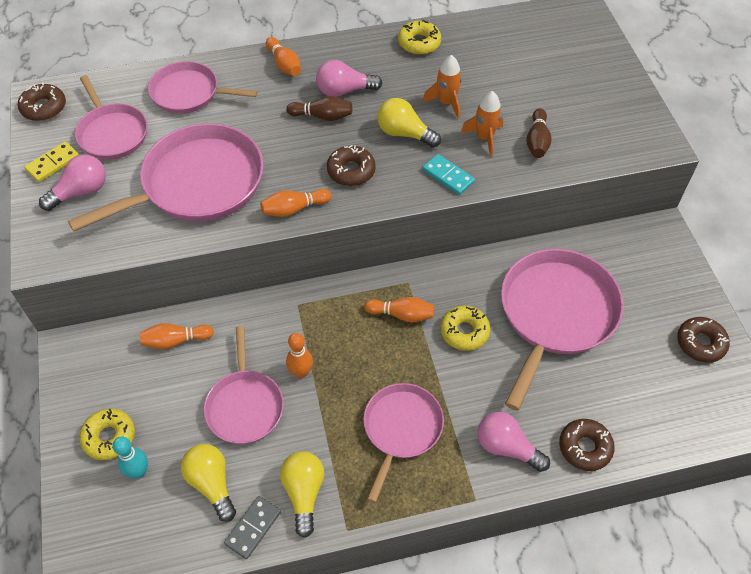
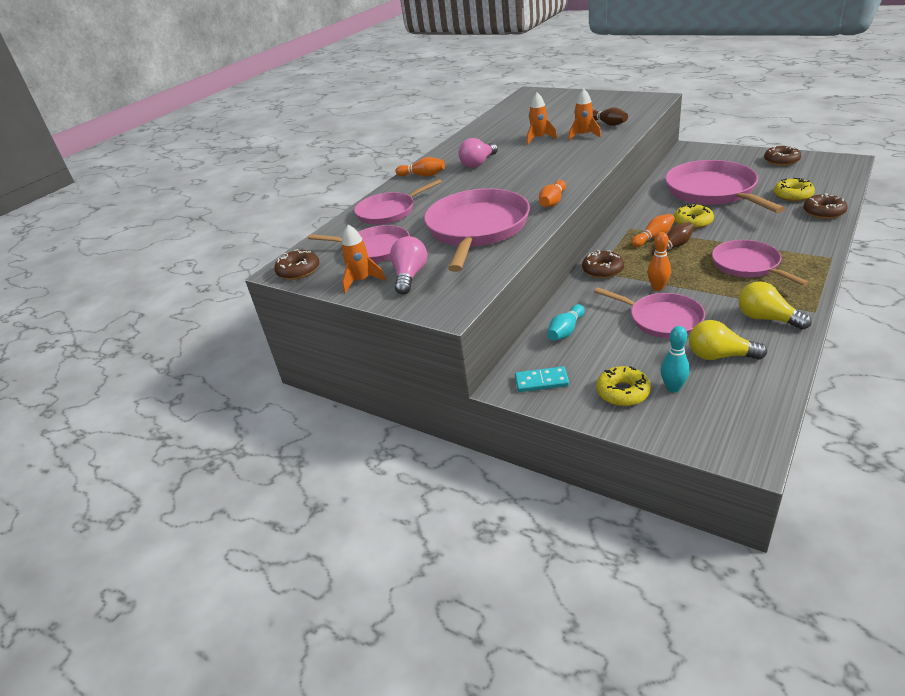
camera: 40 degrees left, 20 degrees down
(53, 163) = (361, 281): yellow domino -> orange rocket
(175, 341) = (565, 331): orange bowling pin -> turquoise bowling pin
(253, 528) = (778, 350): grey domino -> none
(322, 116) = (488, 174): brown bowling pin -> brown bowling pin (673, 247)
(351, 171) = (548, 177): brown donut -> brown donut (602, 270)
(404, 133) = (543, 155): yellow light bulb -> none
(419, 43) = (478, 134): yellow donut -> yellow donut (792, 195)
(448, 176) = (598, 151): turquoise domino -> turquoise domino (541, 381)
(506, 447) = (799, 235): pink light bulb -> none

